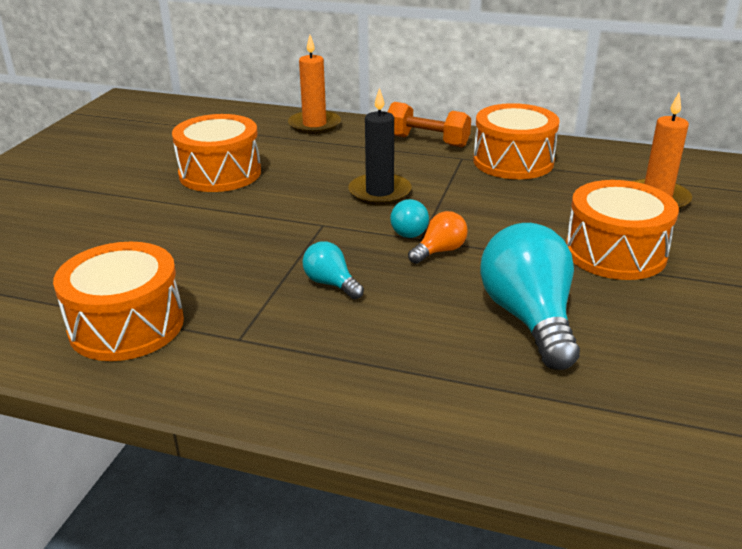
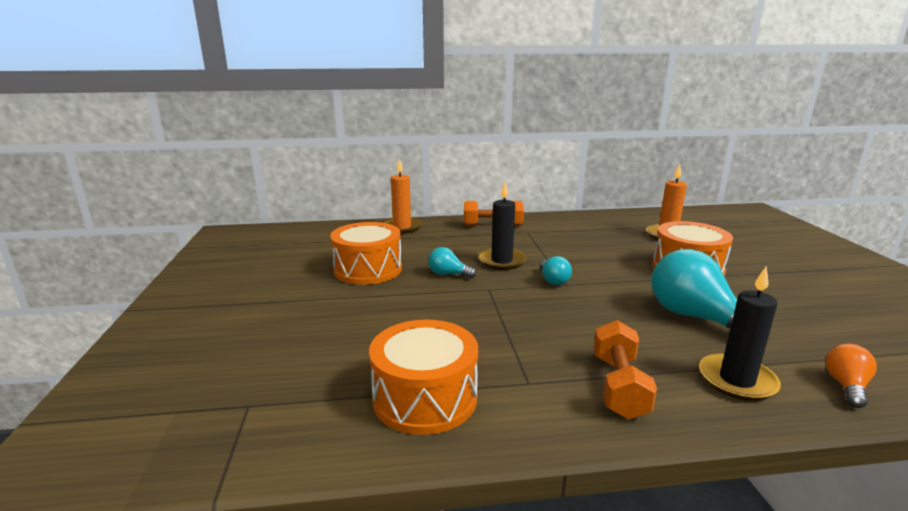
camera: 25 degrees left, 10 degrees down
(326, 369) = (618, 386): none -> orange dumbbell
(331, 284) = (545, 326): turquoise light bulb -> turquoise light bulb (448, 274)
(439, 251) = (588, 289): orange light bulb -> orange light bulb (846, 386)
(471, 403) = (736, 380): none -> black candle
(513, 161) = (561, 229): orange drum -> none

